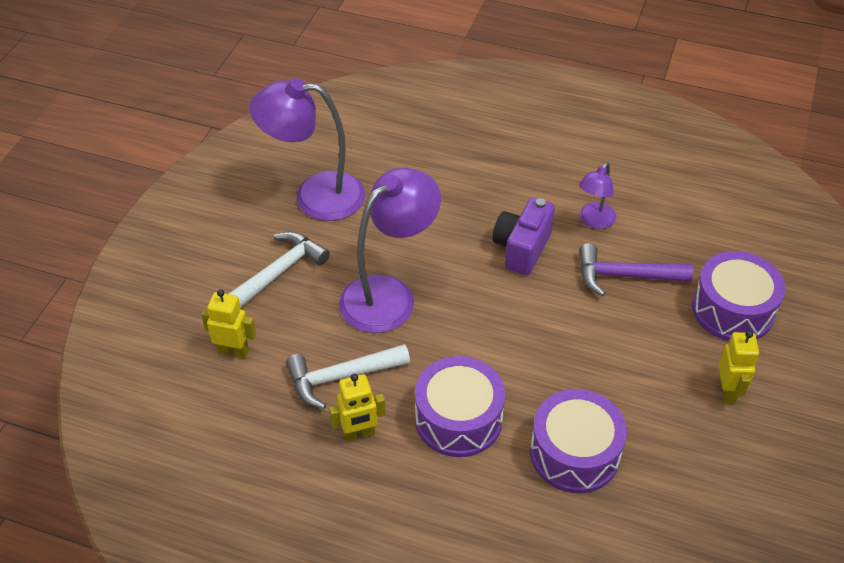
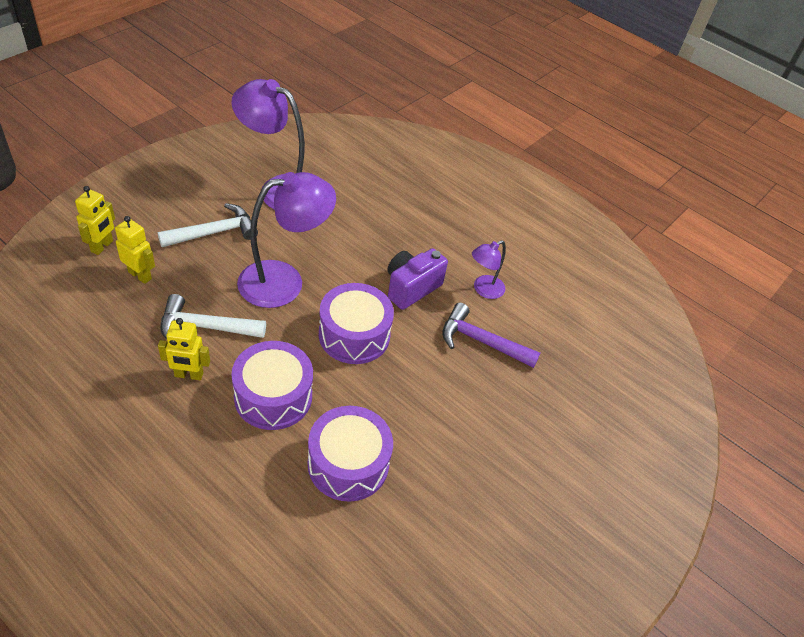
camera: 15 degrees right, 0 degrees up
(727, 391) = (510, 469): yellow robot -> yellow robot (102, 246)
(732, 310) = (556, 404): purple drum -> purple drum (354, 335)

